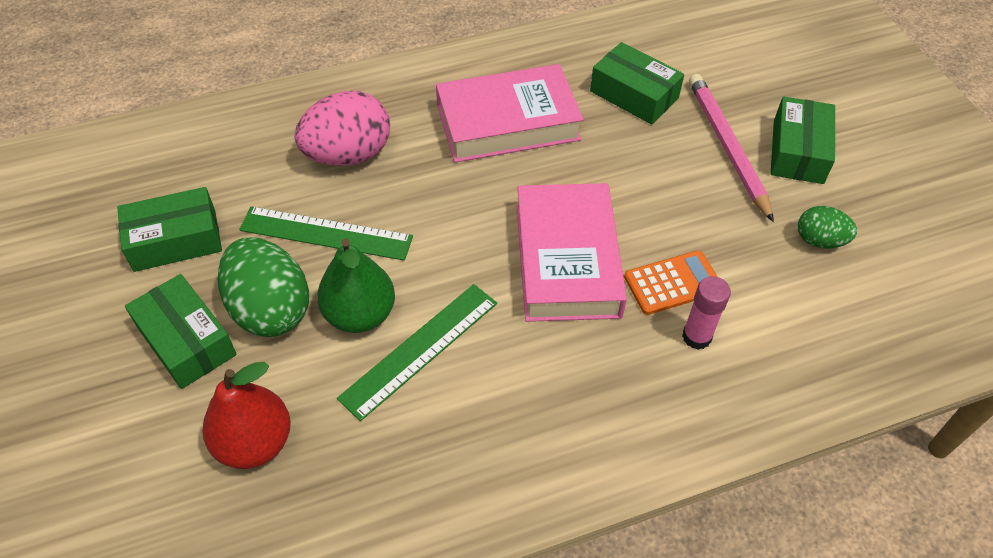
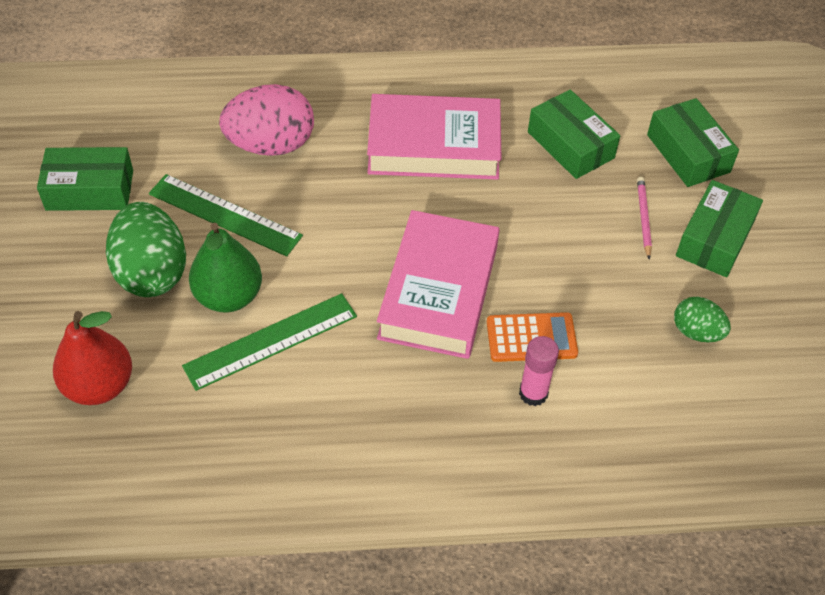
camera: 15 degrees right, 0 degrees up
(186, 341) = (70, 283): green box -> green box (688, 153)
(727, 147) = (643, 218): pink pencil -> pink pencil, size x0.50

